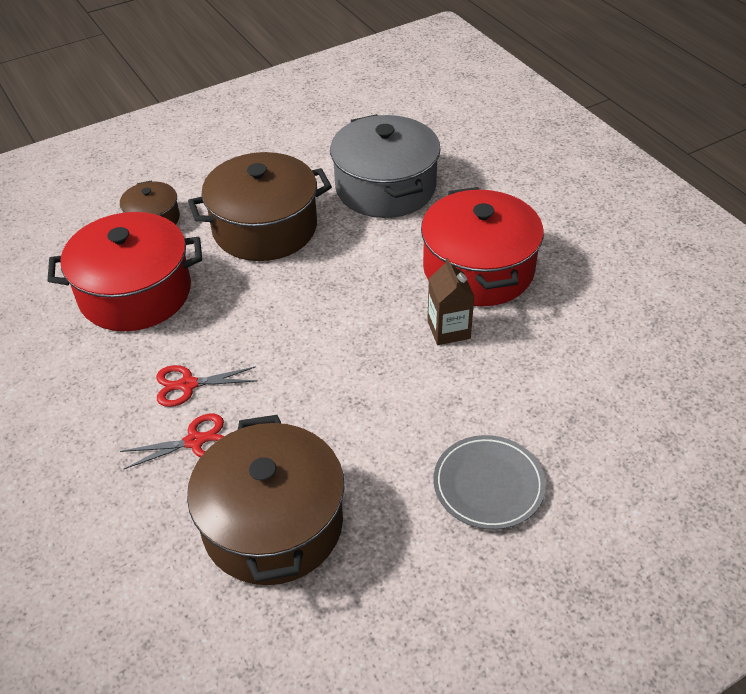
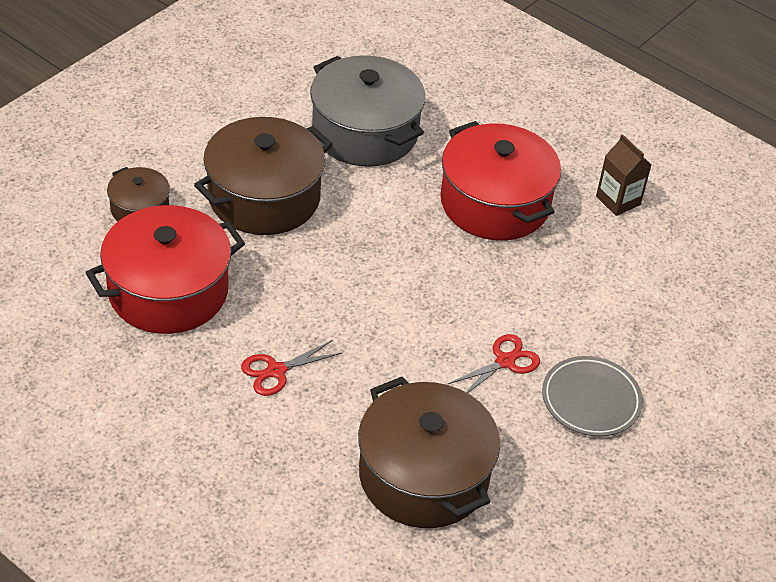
camera: 25 degrees left, 0 degrees up
(195, 441) = (313, 421): red scissors -> red scissors (505, 361)
(448, 330) = (494, 268): brown carton -> brown carton (618, 200)

